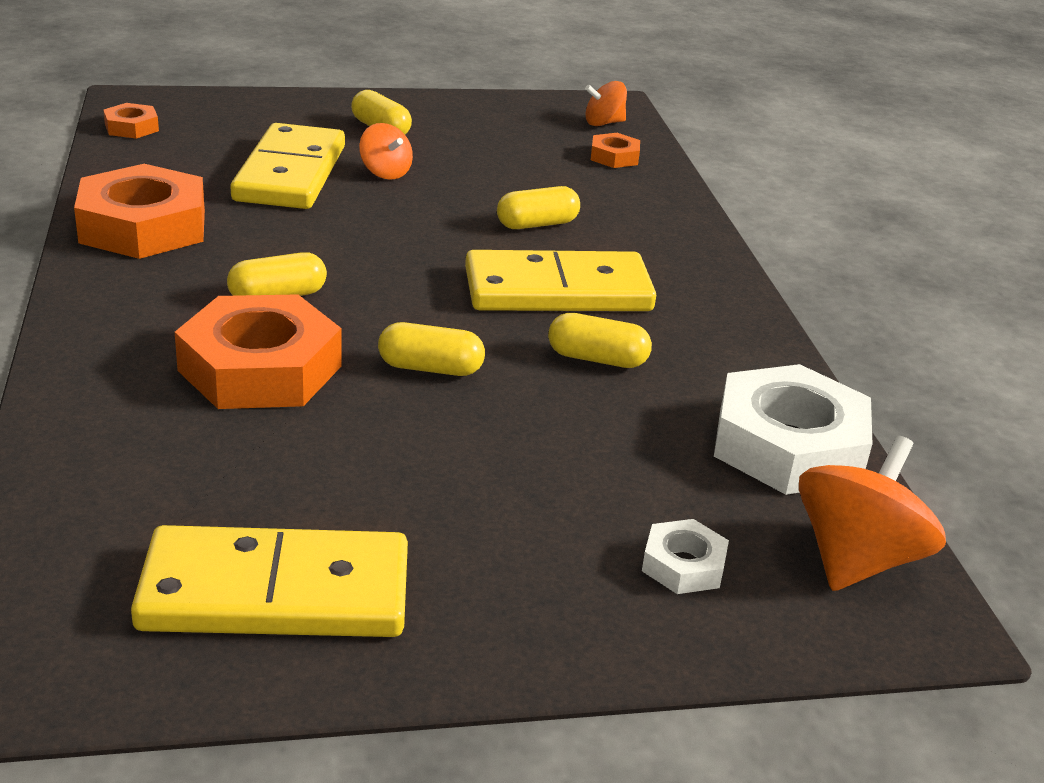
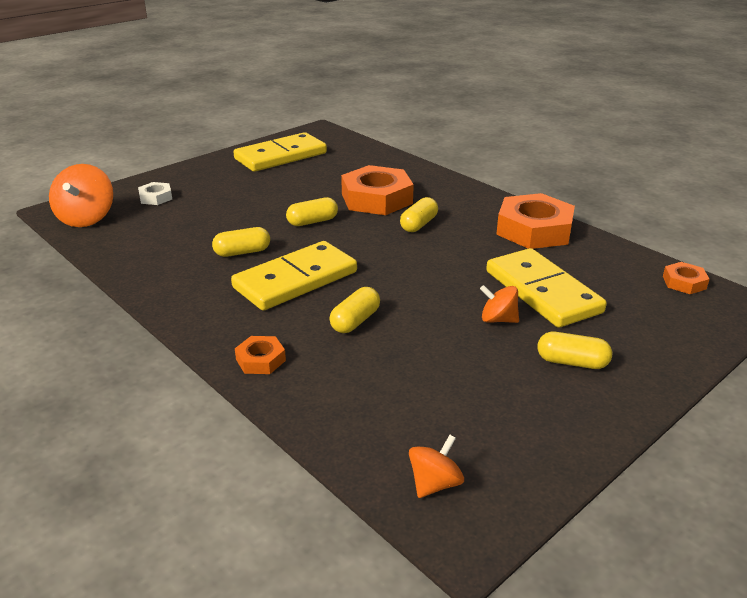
camera: 150 degrees right, 0 degrees up
(614, 157) = (375, 428): orange nut -> orange nut (260, 360)
(788, 445) = (126, 248): white nut -> none

